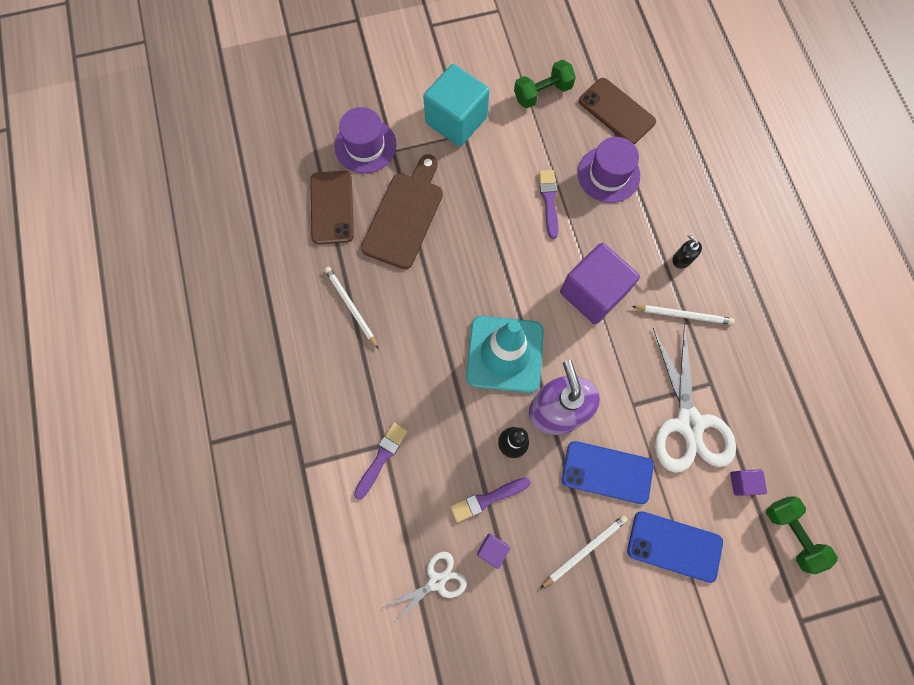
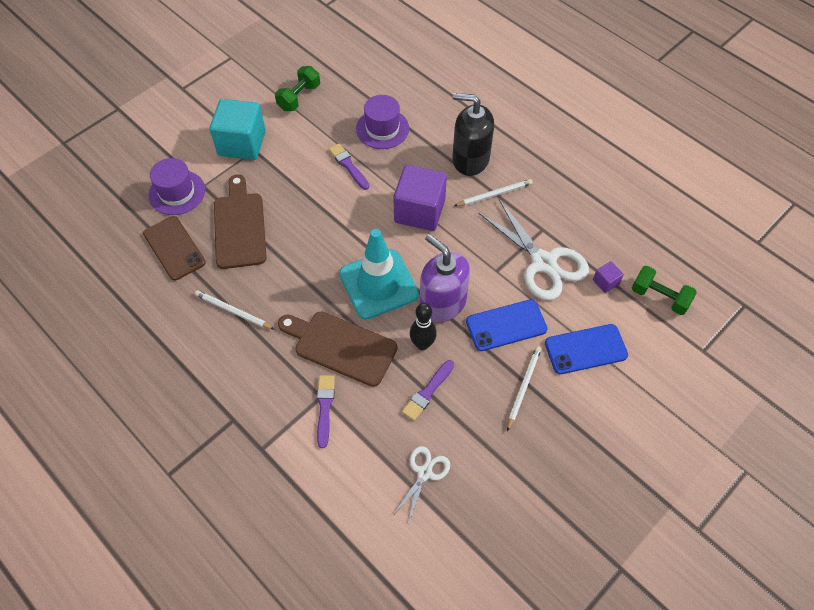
camera: 30 degrees left, 15 degrees down
(431, 402) = (341, 346): none -> brown cutting board
(492, 549) = (454, 425): purple cube -> none
(616, 111) = (363, 86): brown phone -> none
(681, 259) = (470, 159): black soap dispenser -> black soap dispenser, size x2.41

